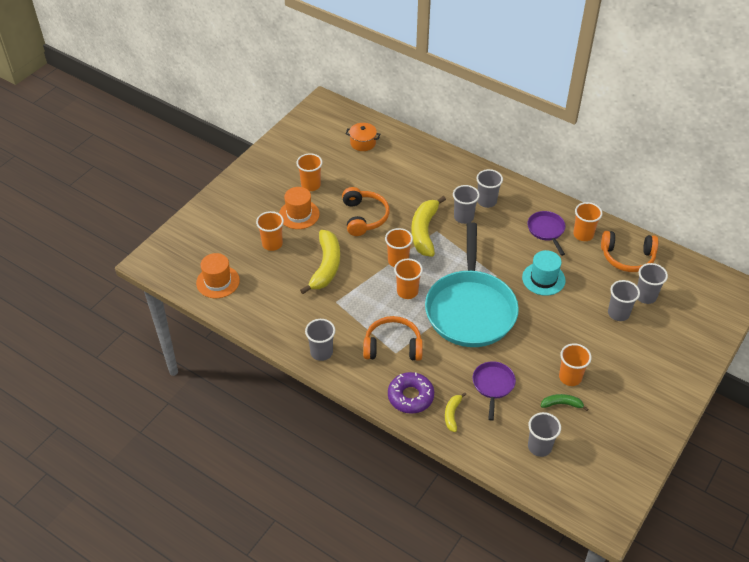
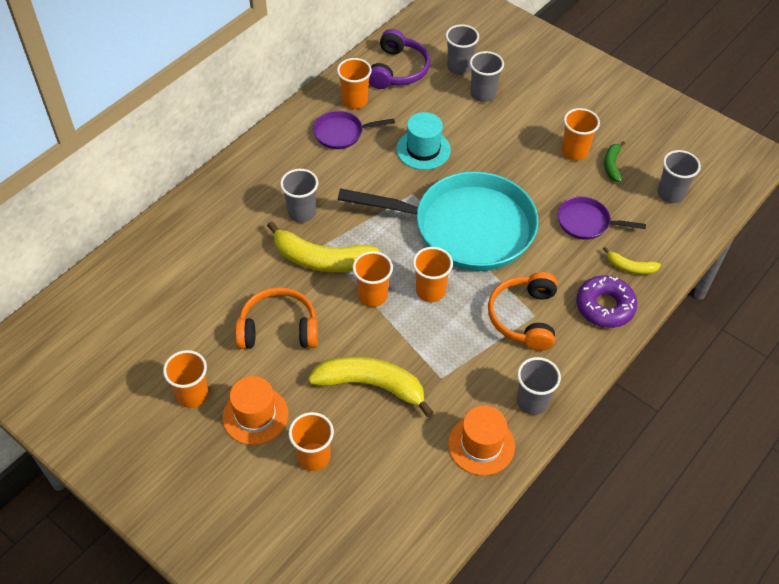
camera: 85 degrees left, 5 degrees up
(218, 282) = (384, 541): orange hat -> orange hat (481, 445)
(363, 143) = (113, 316): orange pot -> none
(486, 201) = (276, 184): grey cup -> none
(627, 257) = (398, 70): orange headphones -> purple headphones

